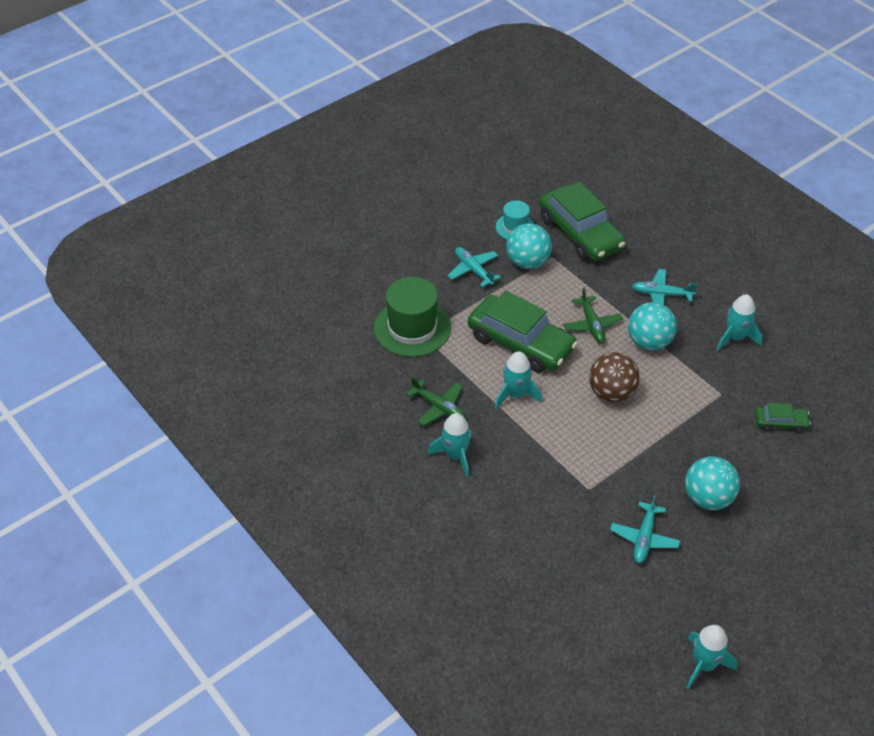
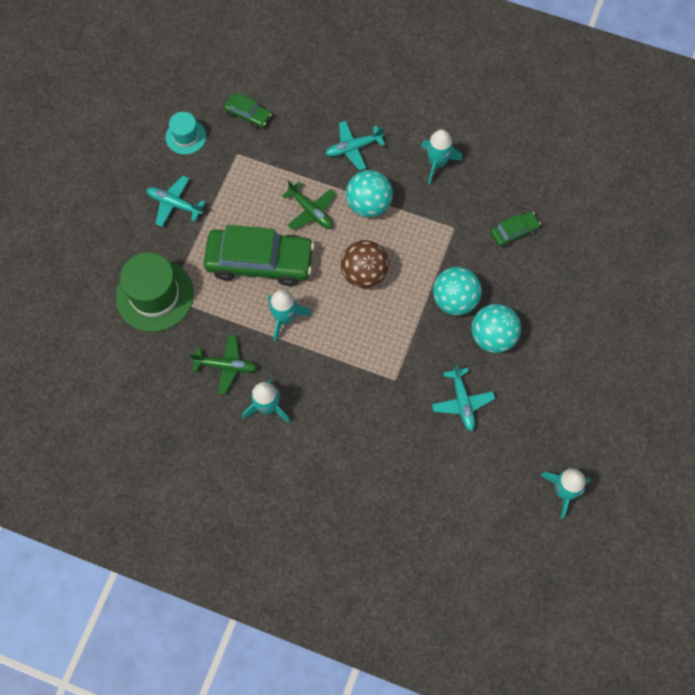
camera: 30 degrees left, 20 degrees up
(527, 262) = (218, 171): turquoise ball -> turquoise ball (455, 300)
(580, 233) = (248, 114): green car -> green car, size x0.46

